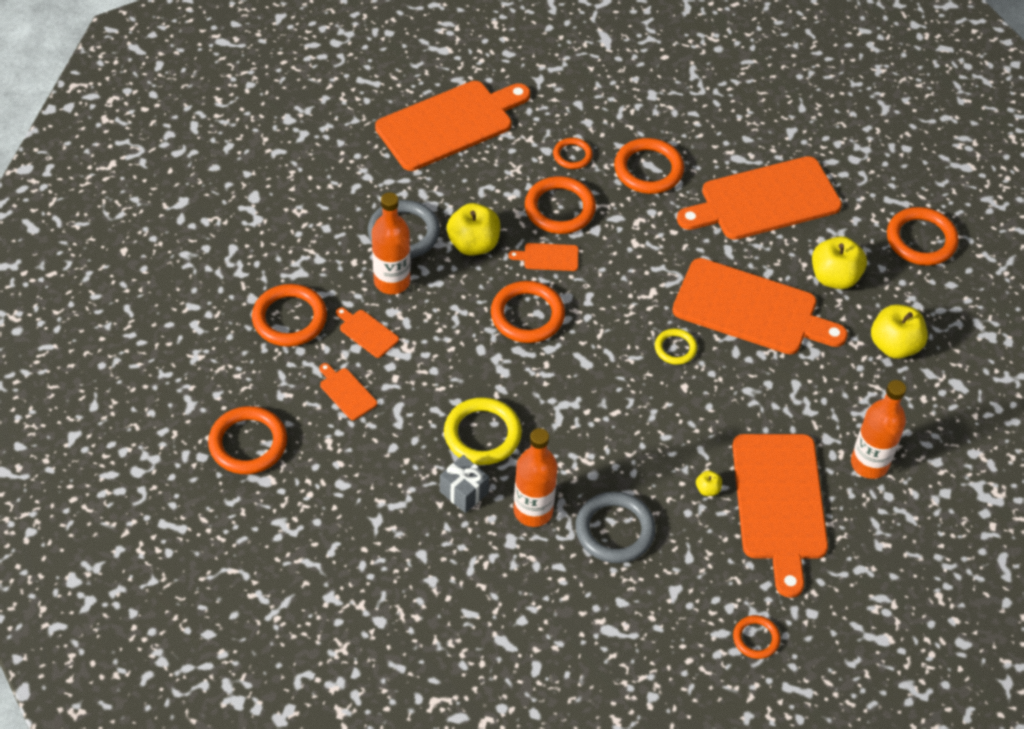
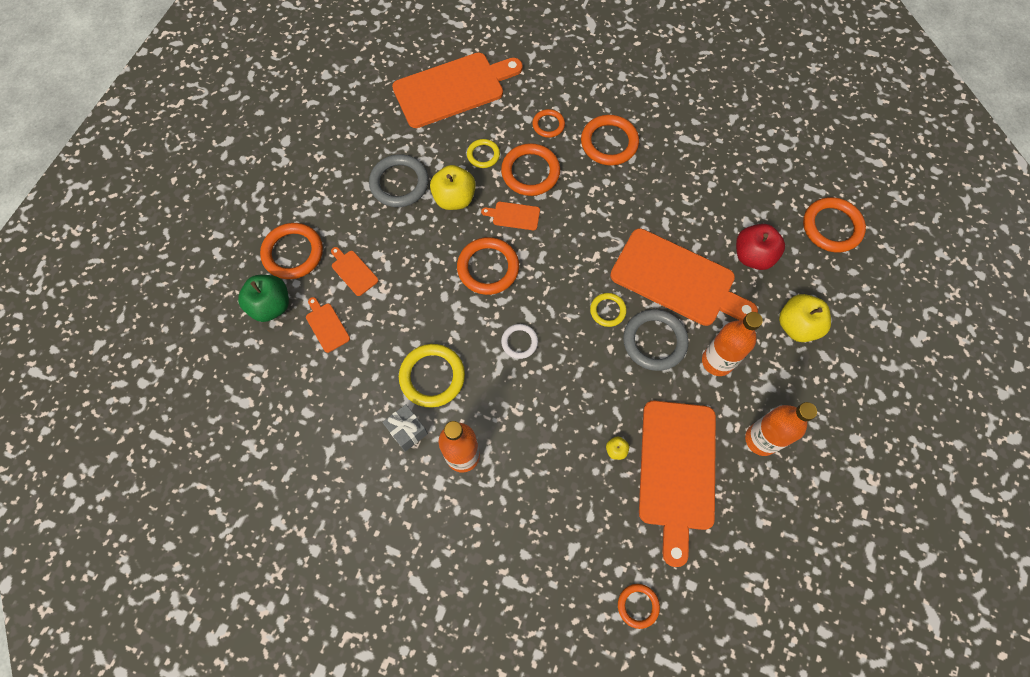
camera: 10 degrees right, 15 degrees up
(248, 443) = (237, 366): orange ring -> none
(275, 377) = (271, 305): none -> green apple
(392, 281) = (382, 226): orange bottle -> orange bottle (717, 361)
(499, 194) = (483, 155): none -> yellow ring
(578, 390) = (519, 342): none -> white ring
(614, 530) = (530, 482): grey ring -> grey ring (654, 341)
(764, 200) = (702, 179): orange cutting board -> none
(834, 277) = (753, 256): yellow apple -> red apple

